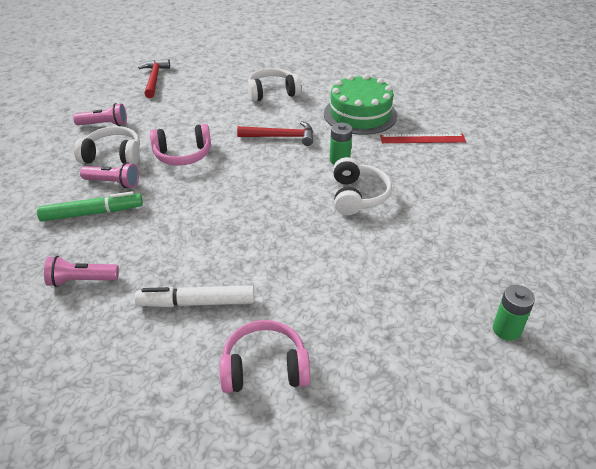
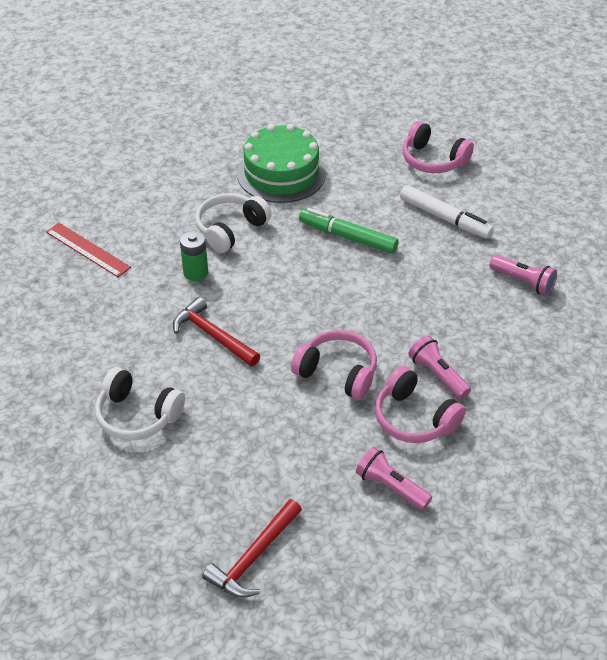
camera: 140 degrees left, 5 degrees up
(92, 213) = (480, 347): green marker -> green marker (347, 237)
(113, 156) = (414, 418): white headphones -> pink headphones
(360, 114) = (94, 316): green cake -> green cake (281, 173)
(506, 329) = (265, 104): green battery -> none

